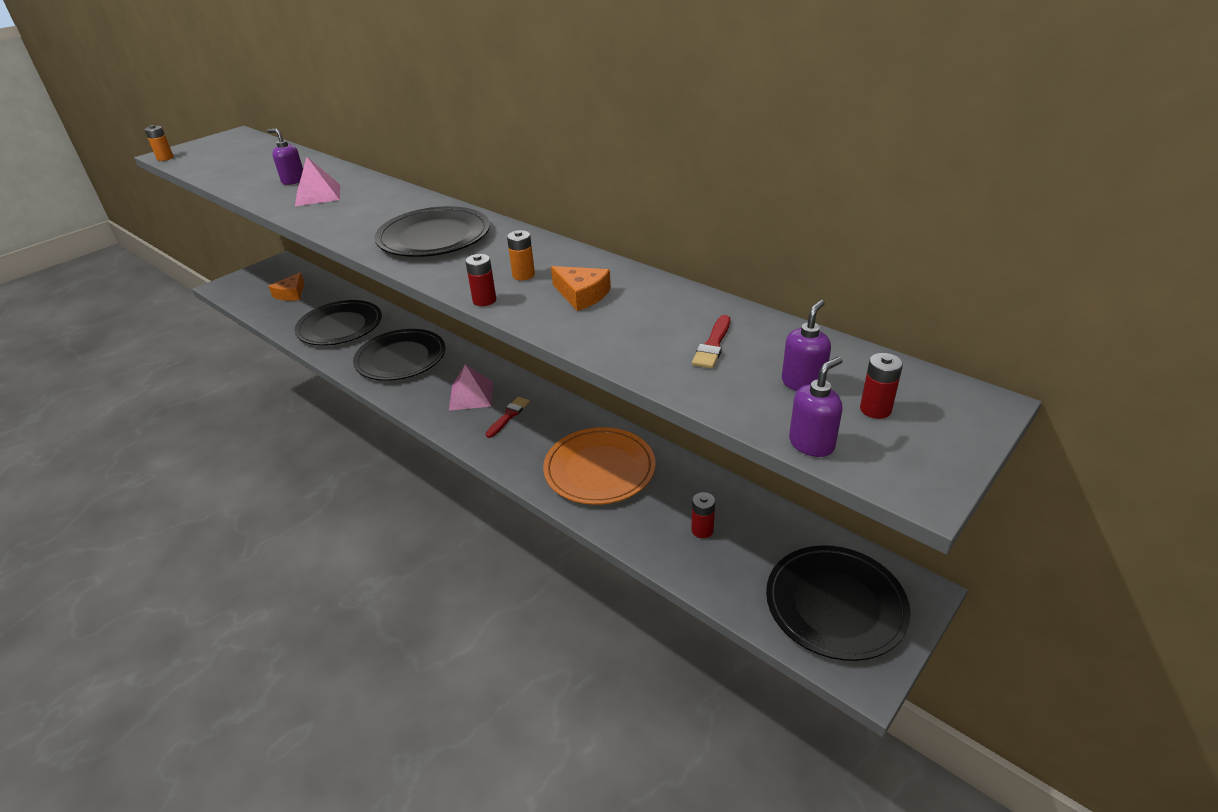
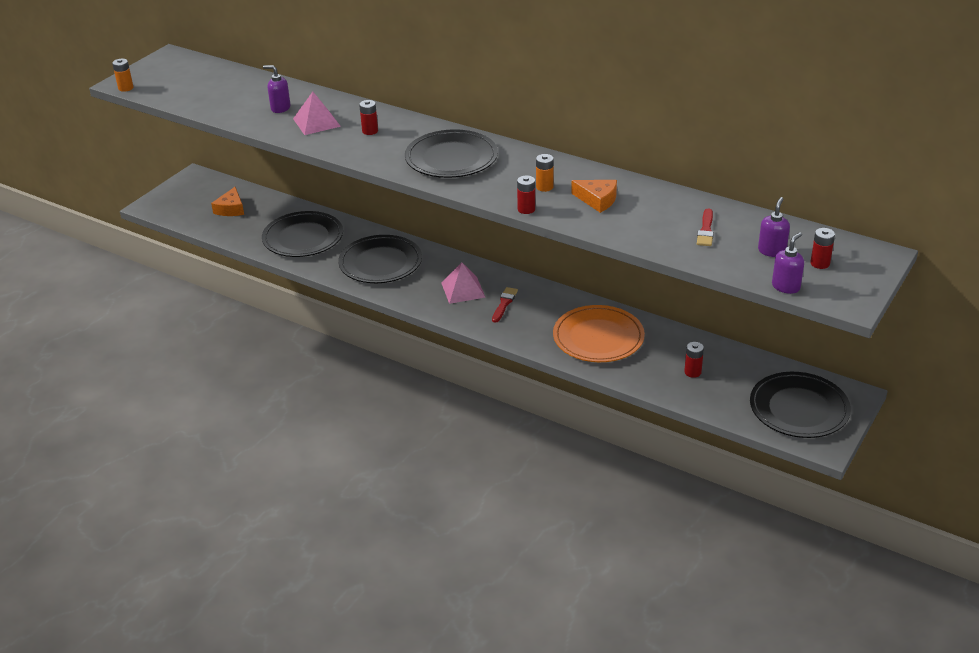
camera: 10 degrees left, 0 degrees up
(366, 205) = (370, 131): none -> red battery

